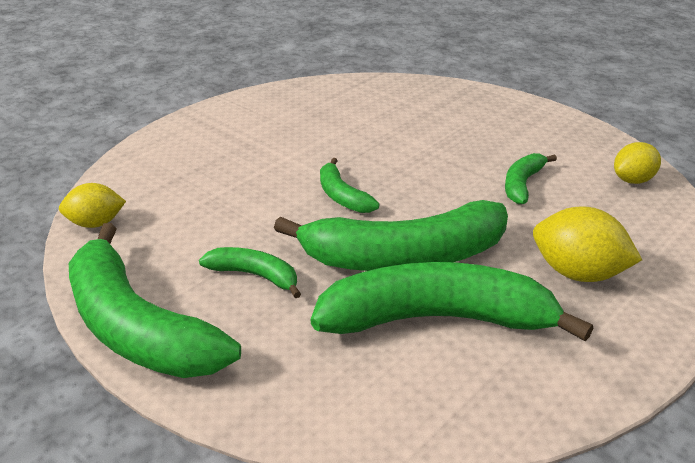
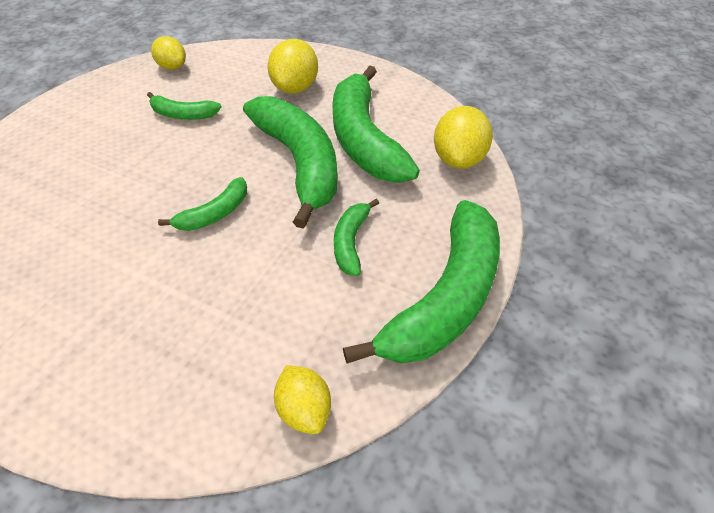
camera: 105 degrees left, 15 degrees up
(361, 409) = (458, 159): none -> yellow lemon

